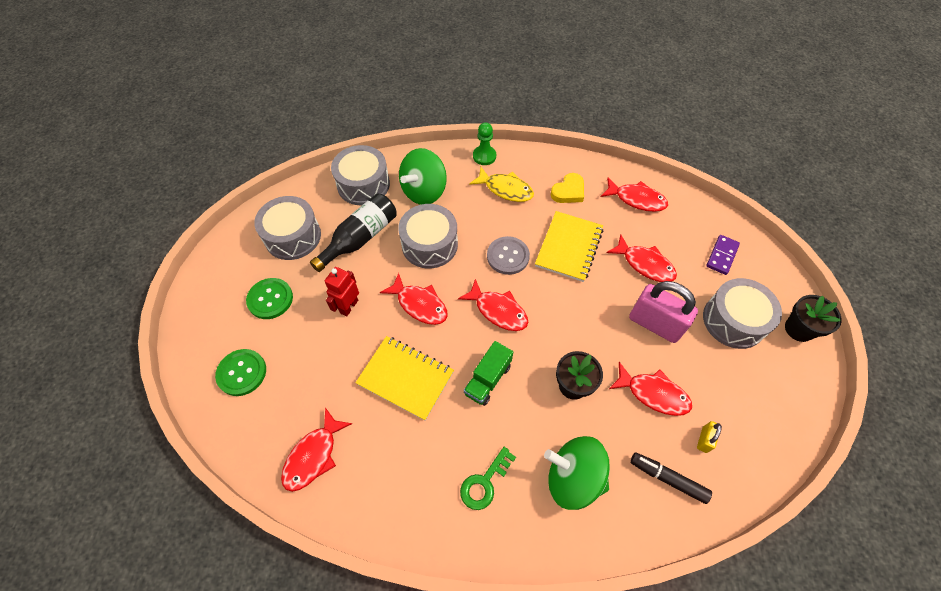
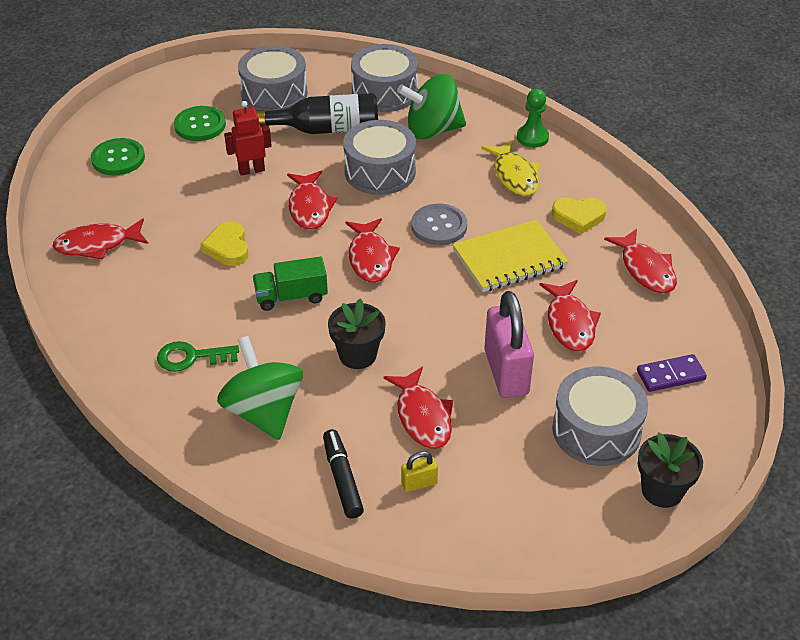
camera: 45 degrees right, 15 degrees down
(405, 378) = (228, 247): yellow notebook -> yellow heart

